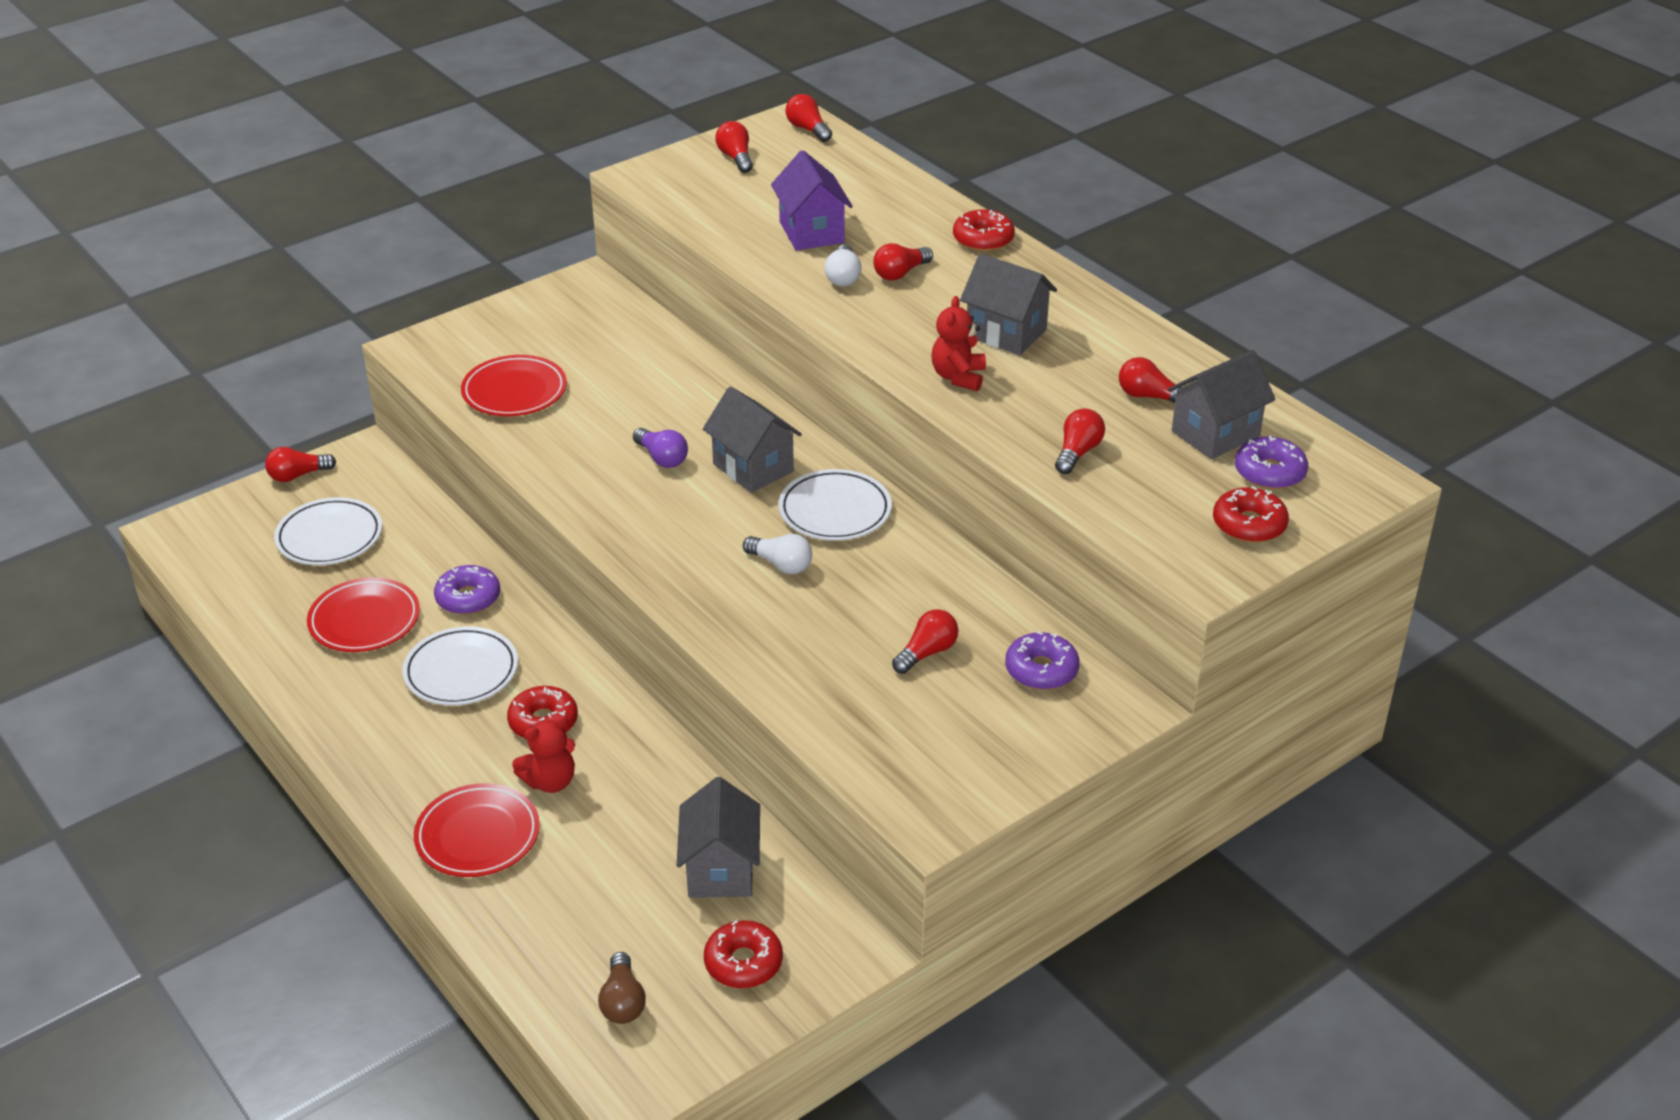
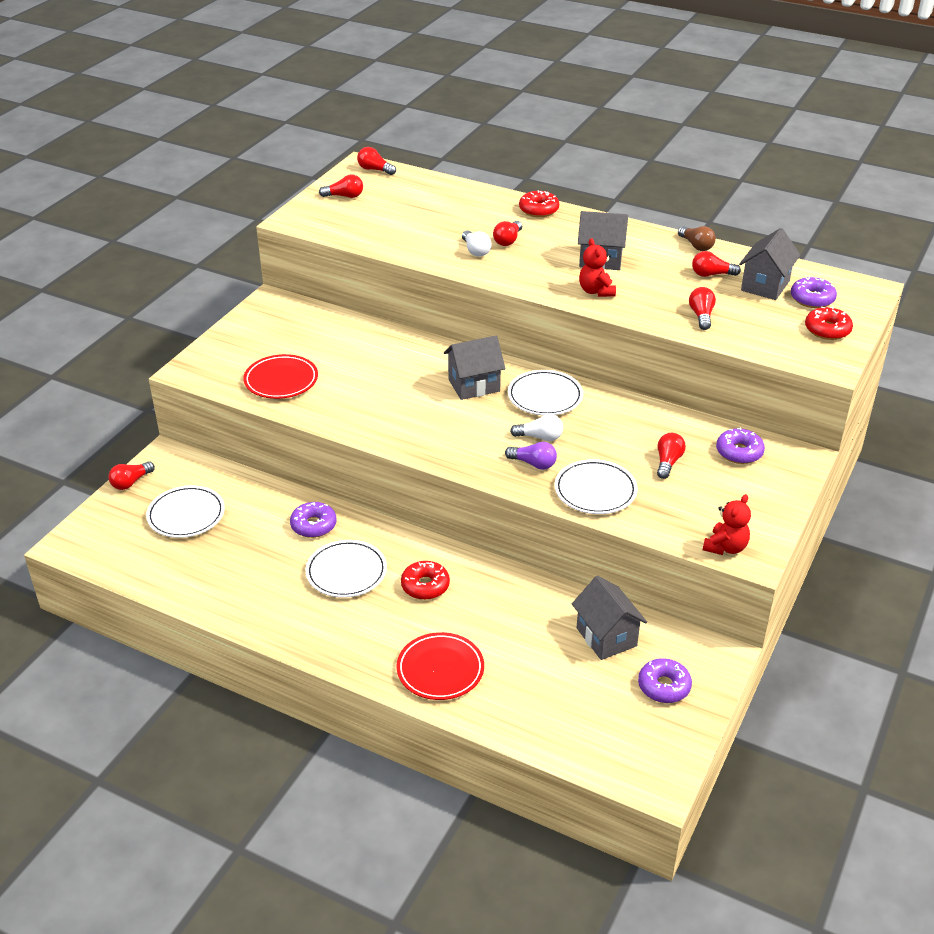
camera: 25 degrees left, 0 degrees up
(364, 620) = (254, 561): red plate -> none
(550, 781) = (459, 620): red teddy bear -> red teddy bear (725, 547)
(622, 1002) = (612, 736): brown light bulb -> brown light bulb (696, 246)
(662, 458) = (412, 395): purple light bulb -> purple light bulb (533, 464)
(736, 158) = (344, 196): red light bulb -> red light bulb turned 135 degrees clockwise
(743, 963) = (664, 686): red donut -> purple donut
(753, 468) = (474, 385): grey house -> grey house turned 45 degrees counterclockwise
(793, 660) = (595, 491): none -> white plate
(811, 232) = (432, 229): purple house -> none

